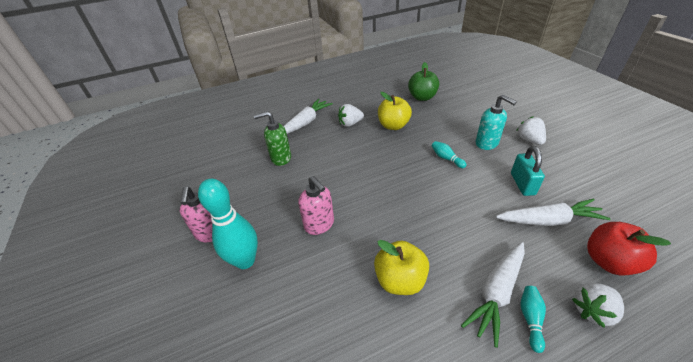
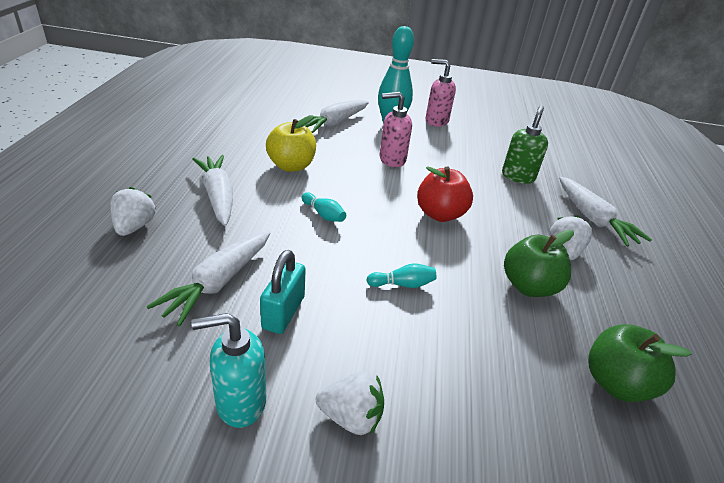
camera: 115 degrees right, 5 degrees down
(283, 307) = (334, 123): none -> white carrot
(393, 126) = (529, 286): yellow apple -> green apple
(487, 143) = (395, 352): turquoise soap dispenser -> turquoise soap dispenser (240, 402)
(522, 184) = (283, 312): turquoise padlock -> turquoise padlock turned 75 degrees clockwise
(530, 319) = (181, 196): turquoise bowling pin -> turquoise bowling pin (324, 214)
(608, 261) = (132, 277): red apple -> red apple (440, 214)

